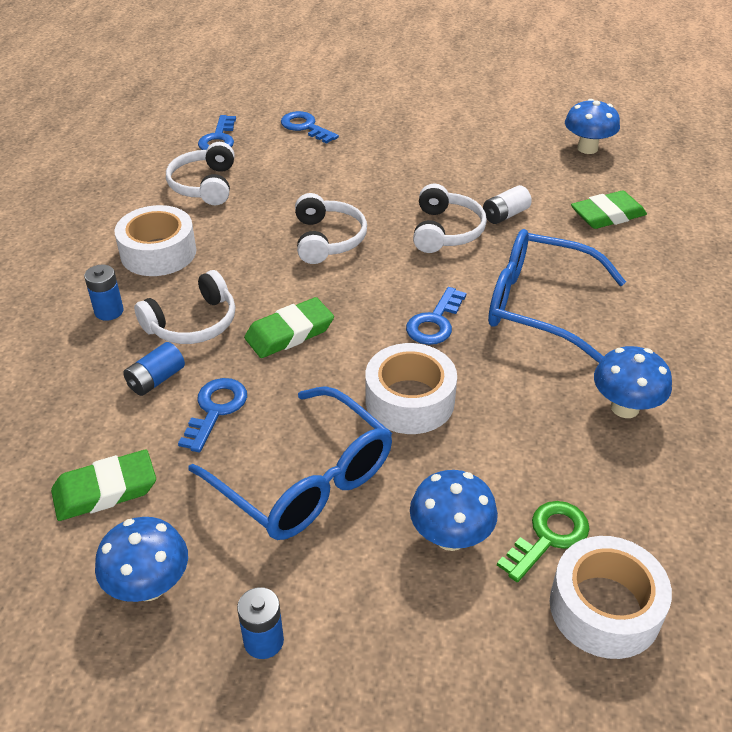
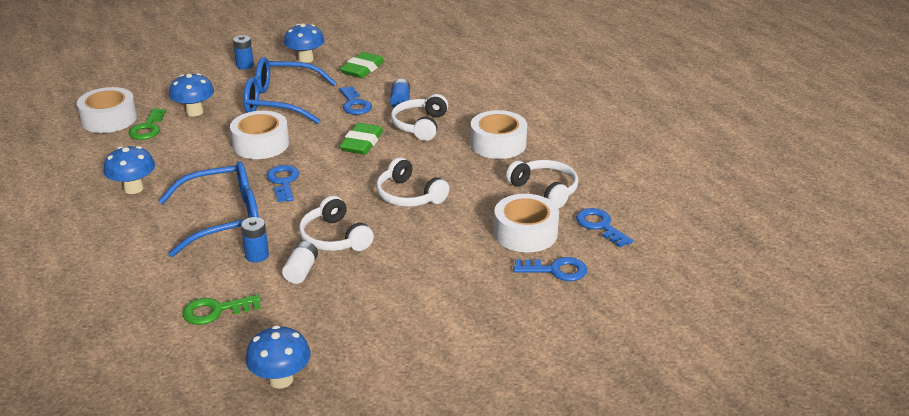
camera: 140 degrees right, 10 degrees down
(109, 311) = (472, 112): blue battery -> blue battery (257, 255)
(282, 160) = (525, 233): none -> white tape
(607, 215) = (215, 311): green eraser -> green key

